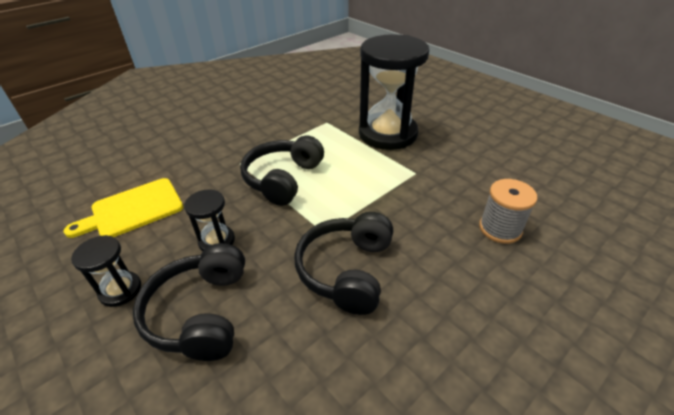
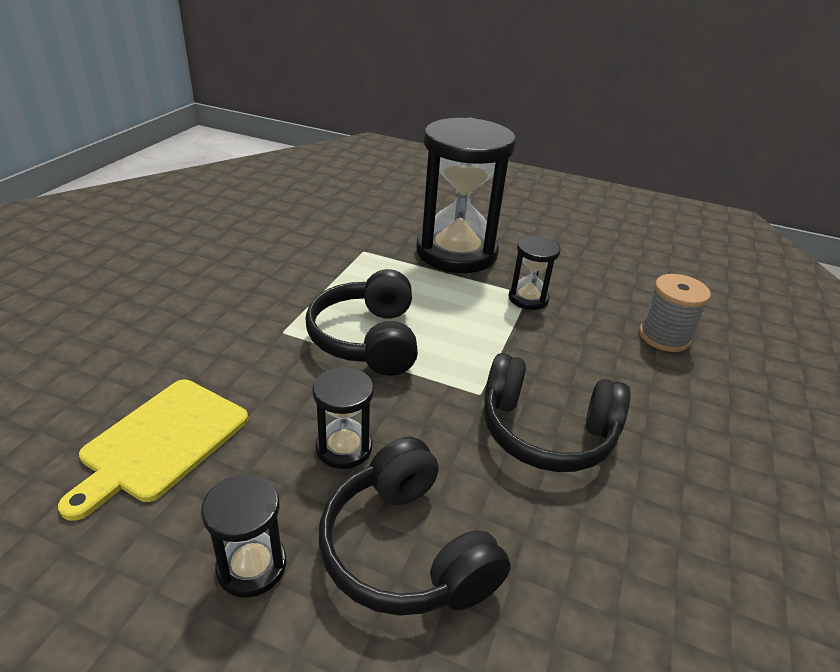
camera: 30 degrees left, 5 degrees down
(347, 270) = (546, 431): black headphones -> black headphones turned 60 degrees counterclockwise
(413, 176) = (528, 298): none -> black hourglass

